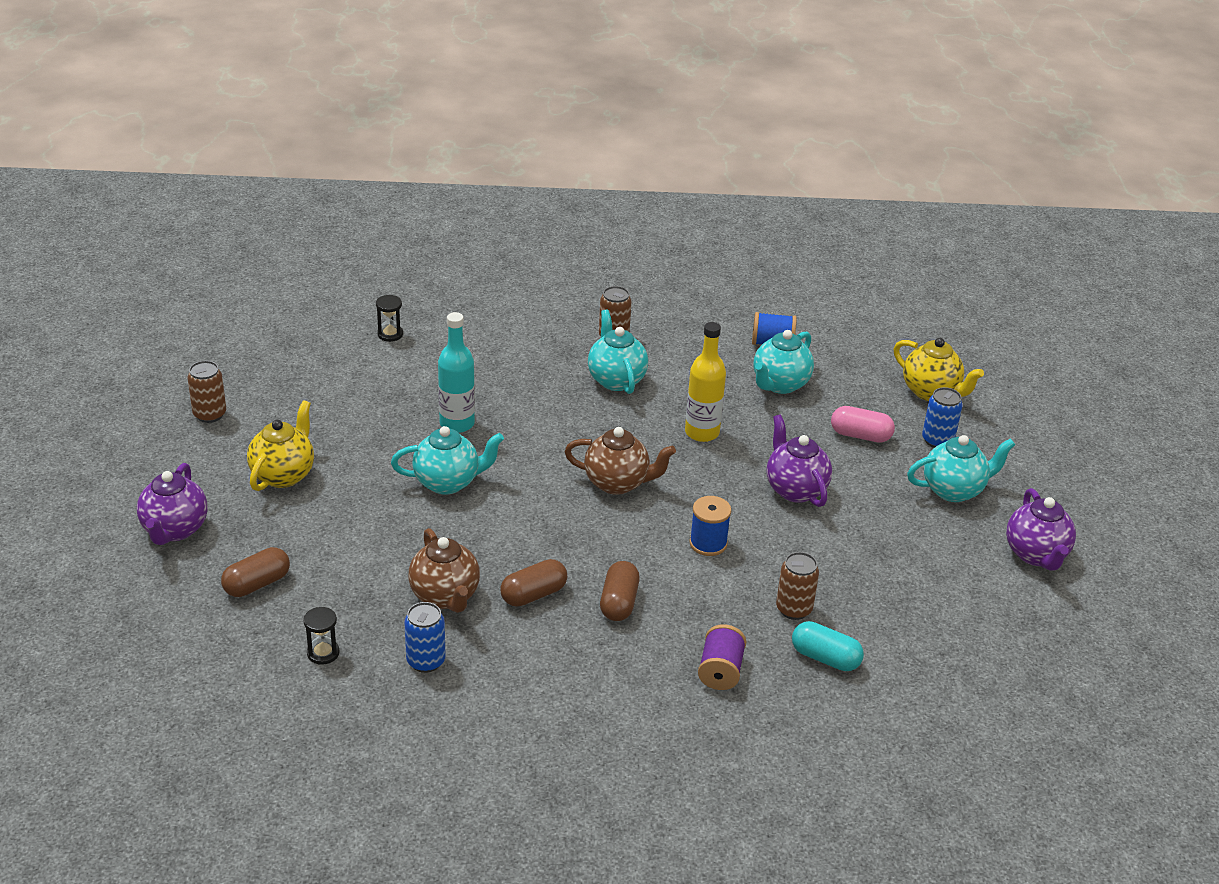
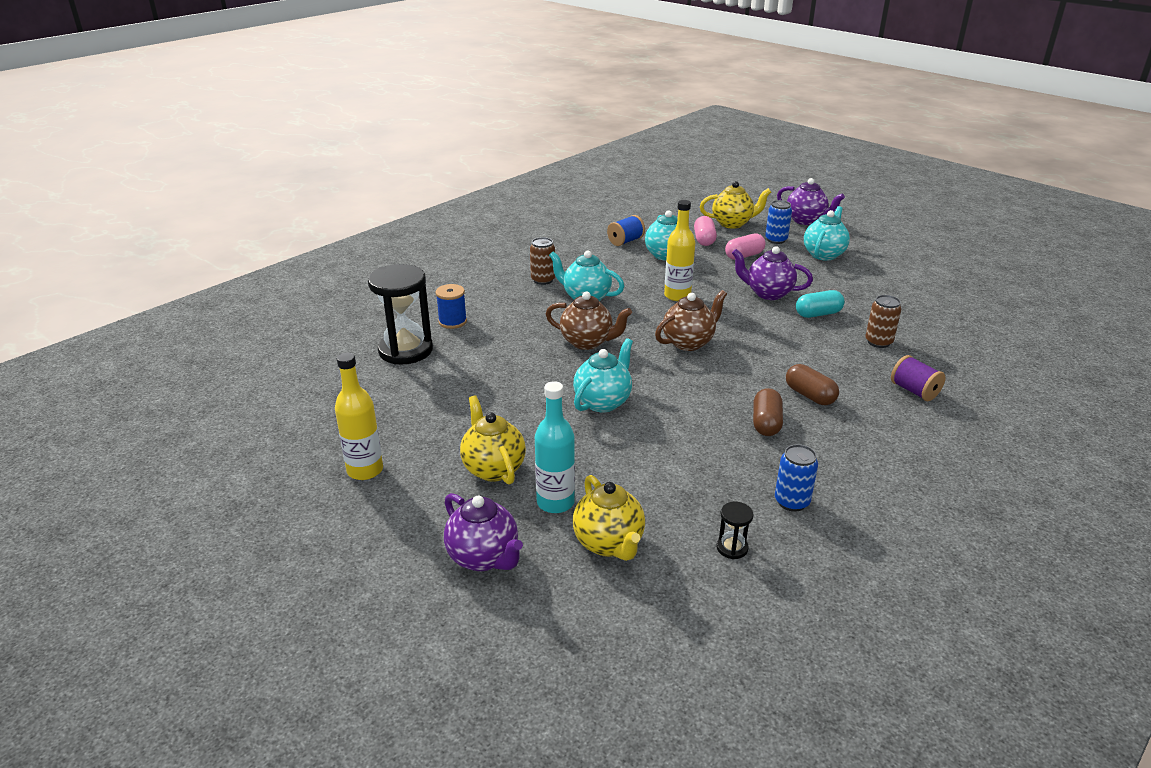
camera: 45 degrees left, 5 degrees down
(210, 414) = (365, 470): brown can -> yellow bottle
(257, 584) = (609, 544): brown capsule -> yellow teapot
(390, 334) = (405, 350): black hourglass -> black hourglass, size x2.33
(445, 596) = (728, 460): brown teapot -> brown teapot (587, 342)
(457, 423) = (544, 370): turquoise bottle -> turquoise bottle (555, 502)
(708, 543) = (786, 340): blue spool -> blue spool (452, 322)
(825, 658) = (933, 352): turquoise capsule -> turquoise capsule (818, 314)
(857, 391) = (704, 240): none -> pink capsule
(1036, 555) = (903, 259): purple teapot -> purple teapot (806, 220)

